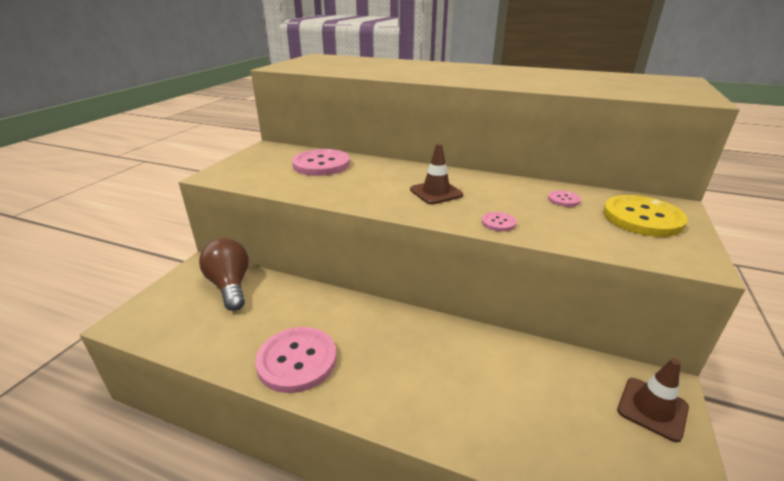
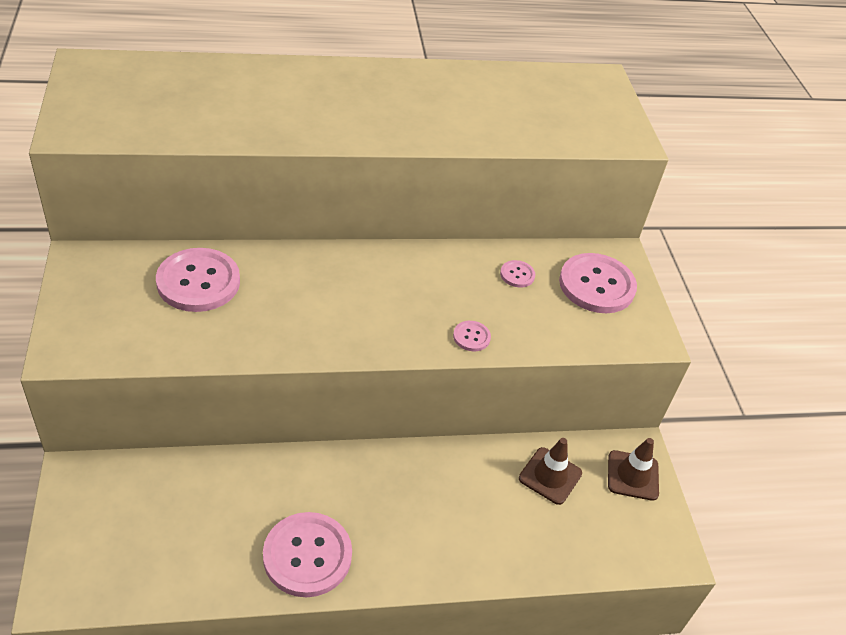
camera: 35 degrees left, 15 degrees up
(230, 286) = (147, 491): brown light bulb -> none
(436, 192) = (380, 302): brown traffic cone -> brown traffic cone (550, 476)
(642, 218) = (596, 285): yellow button -> pink button

